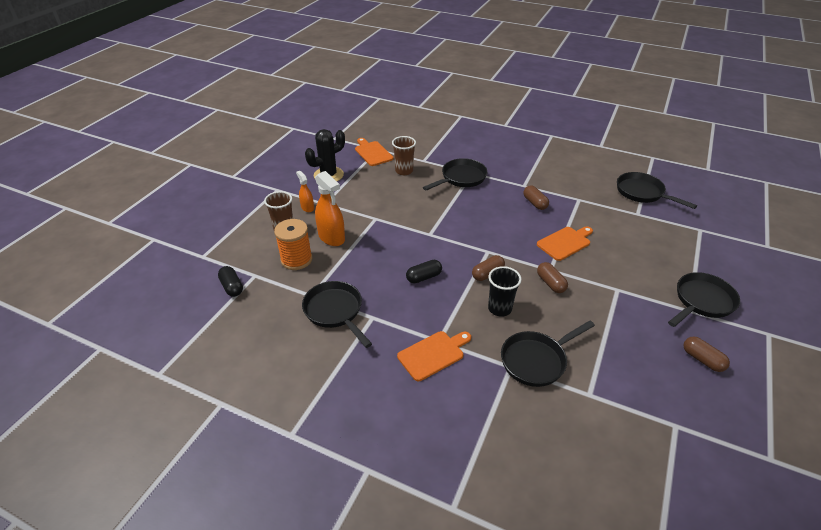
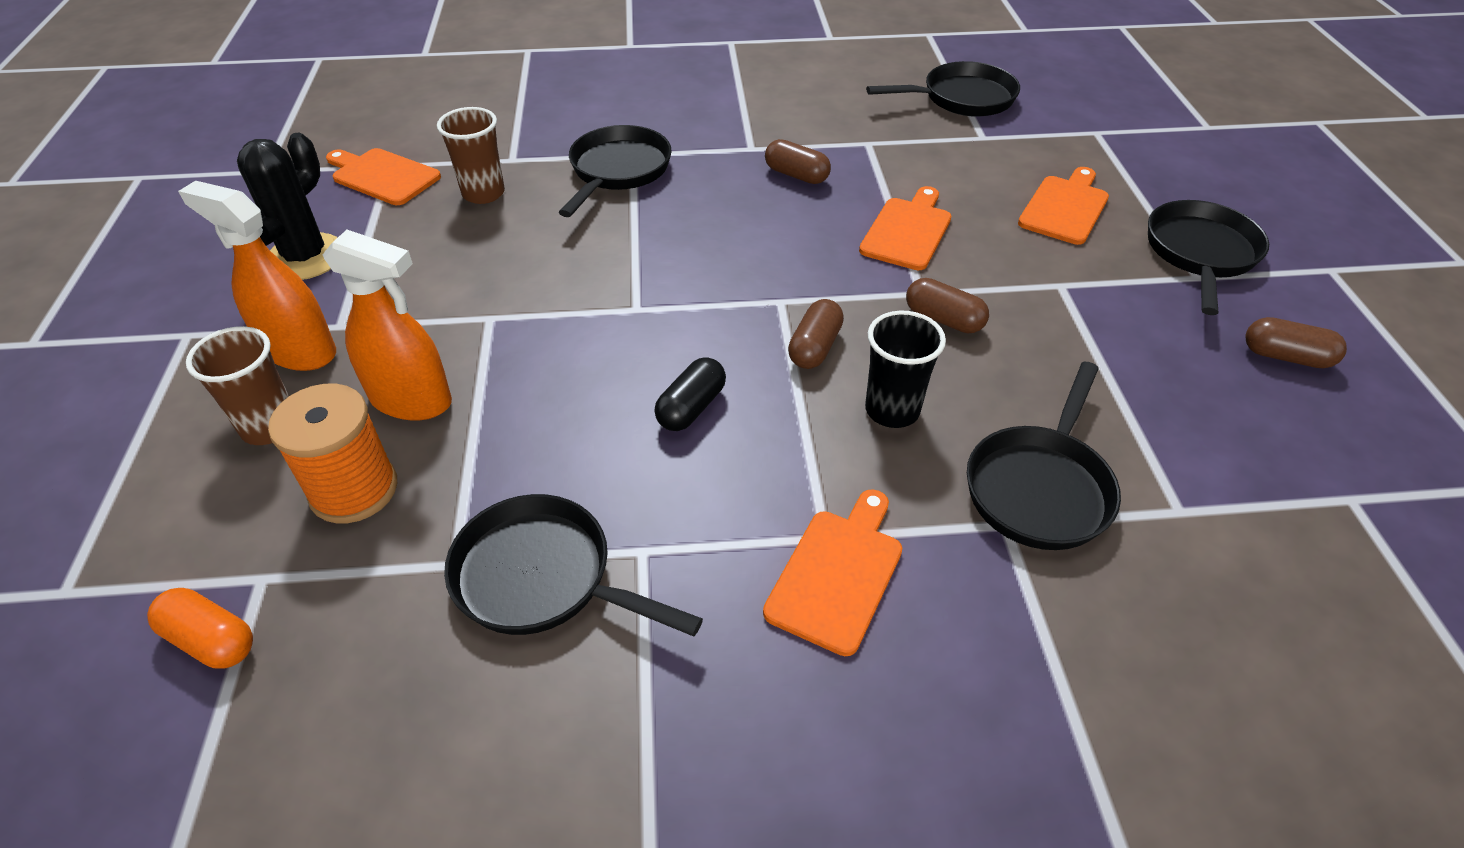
camera: 30 degrees left, 5 degrees up
(232, 287) = (211, 640): black capsule -> orange capsule
(307, 207) = (299, 351): orange spray bottle -> orange spray bottle, size x1.77
(642, 193) = (962, 98): black pan -> black pan turned 150 degrees clockwise
(650, 258) = (1065, 207): none -> orange cutting board

